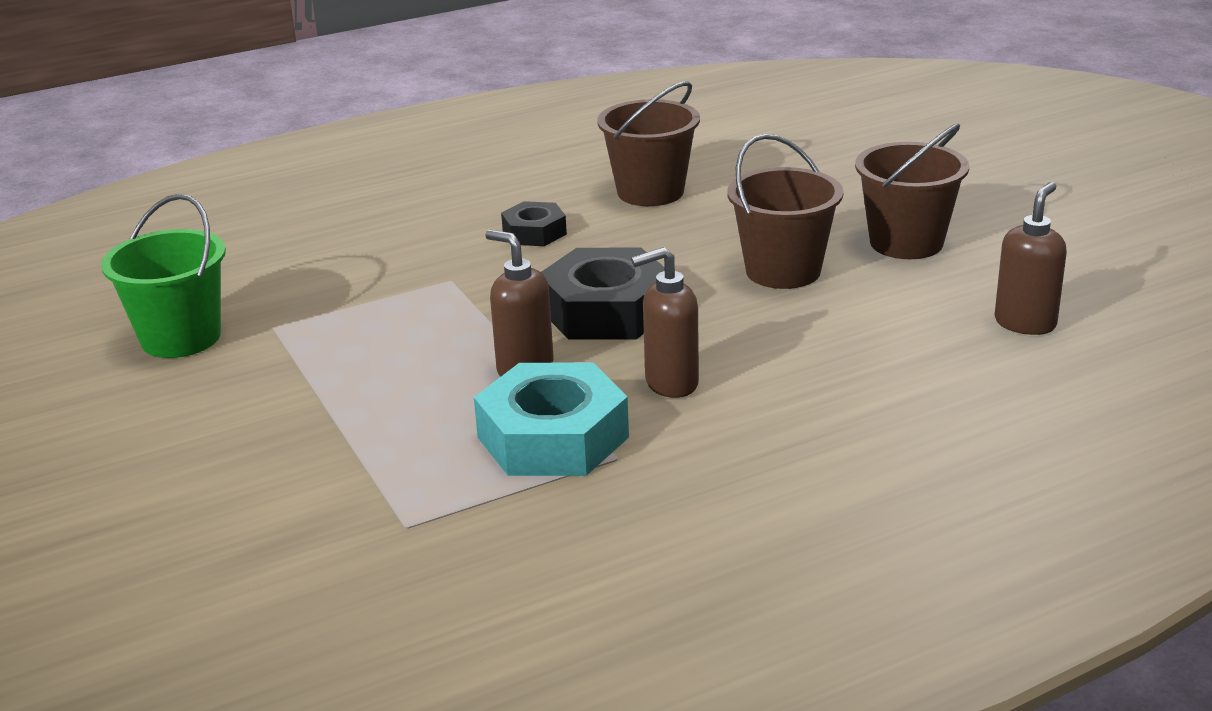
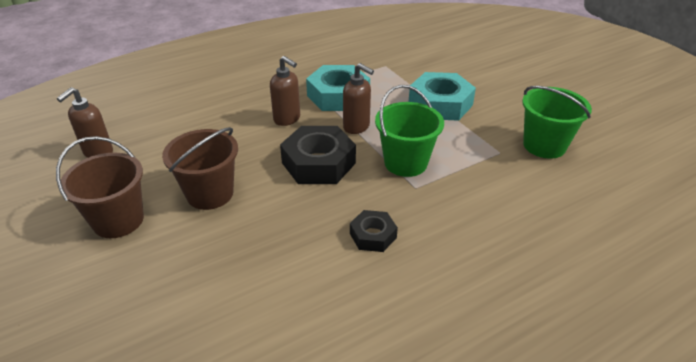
camera: 175 degrees right, 10 degrees up
(322, 416) = (440, 104): none -> turquoise nut
(451, 311) = (405, 163): none -> green bucket
(650, 192) = (286, 290): brown bucket -> none
(670, 384) = (287, 119): brown soap dispenser -> brown soap dispenser turned 60 degrees clockwise

